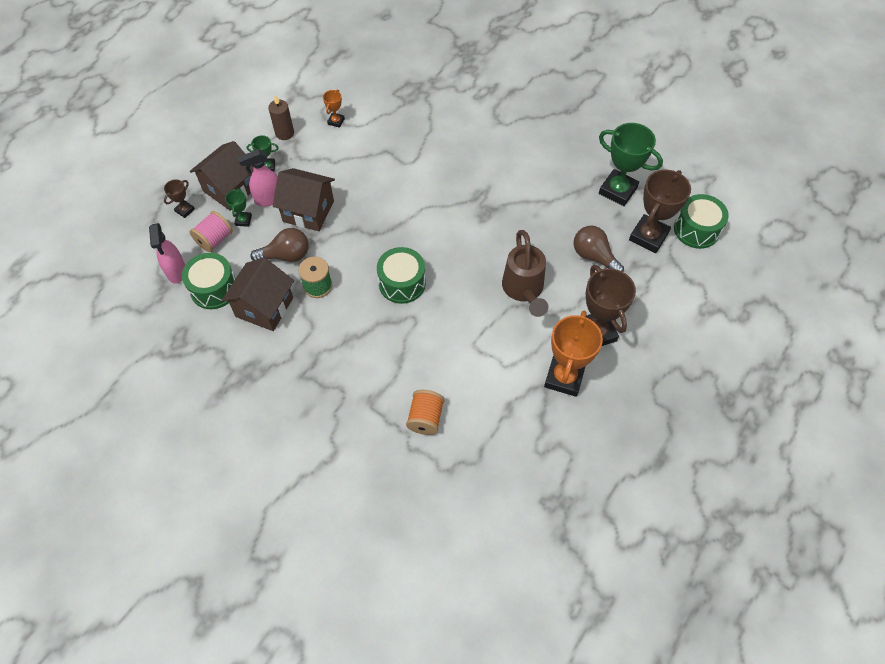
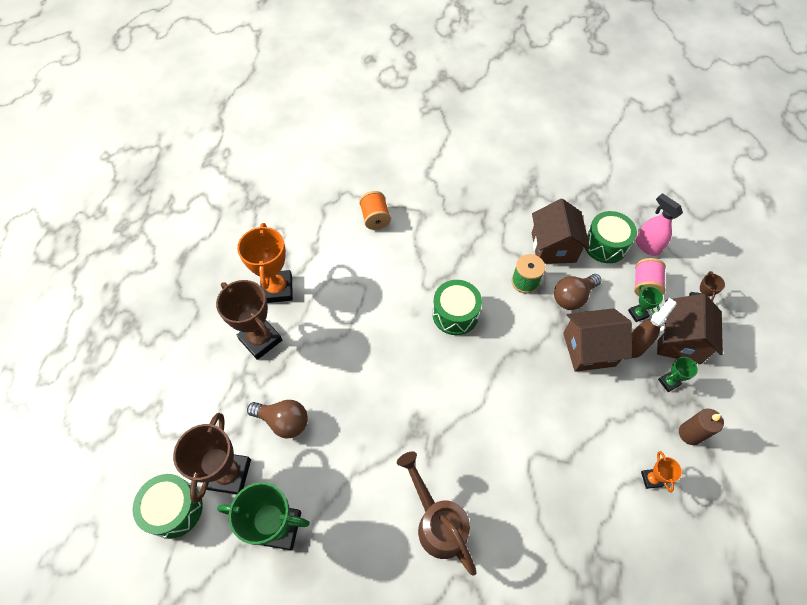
camera: 155 degrees right, 0 degrees up
(269, 199) = (635, 346): pink spray bottle -> brown spray bottle
(524, 291) = (340, 353): brown watering can -> brown watering can (437, 522)

